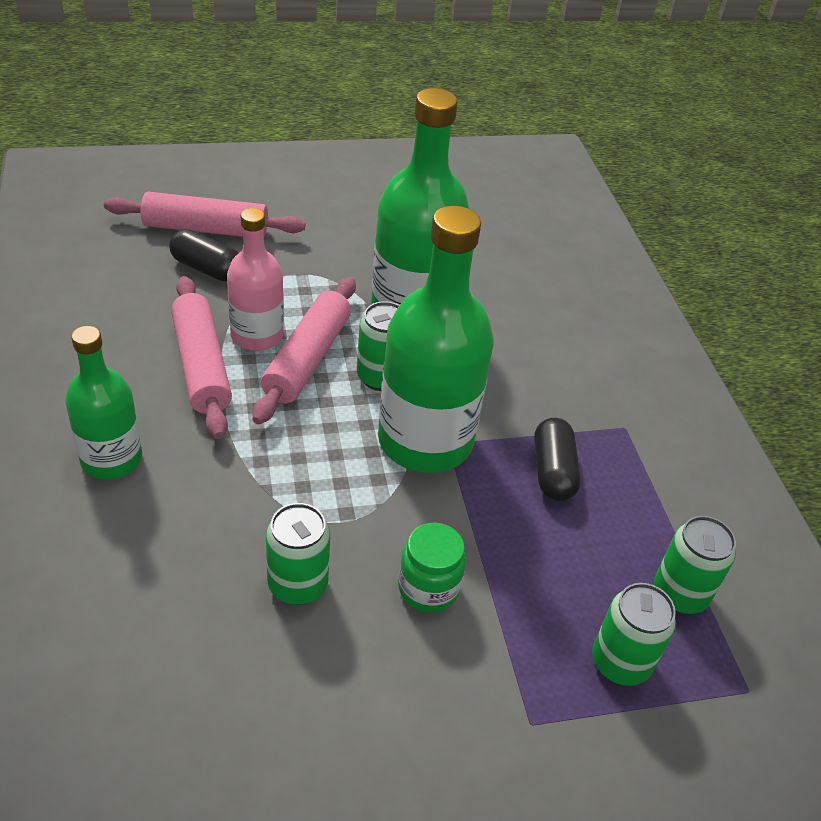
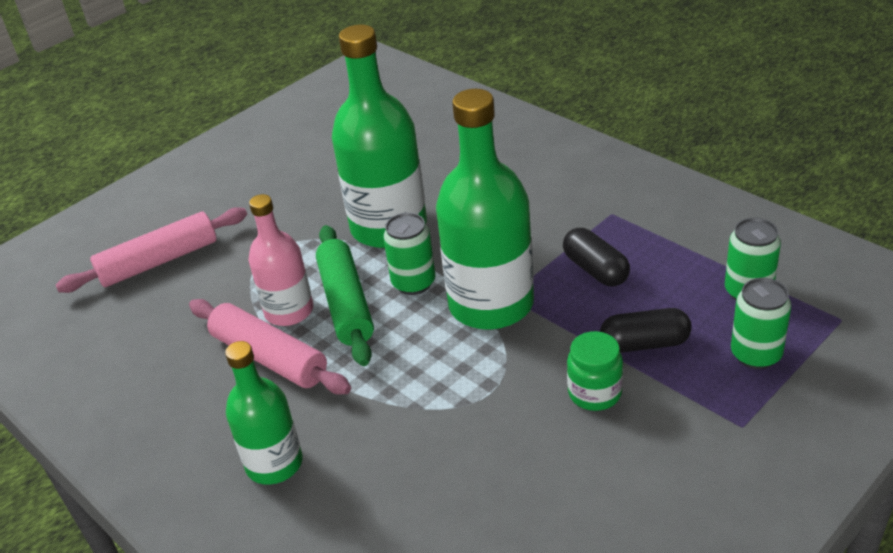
camera: 25 degrees left, 5 degrees down
(207, 269) = (193, 289): black capsule -> black capsule (644, 343)
(298, 584) = (506, 450): green can -> none
(307, 359) = (346, 303): pink rolling pin -> green rolling pin

